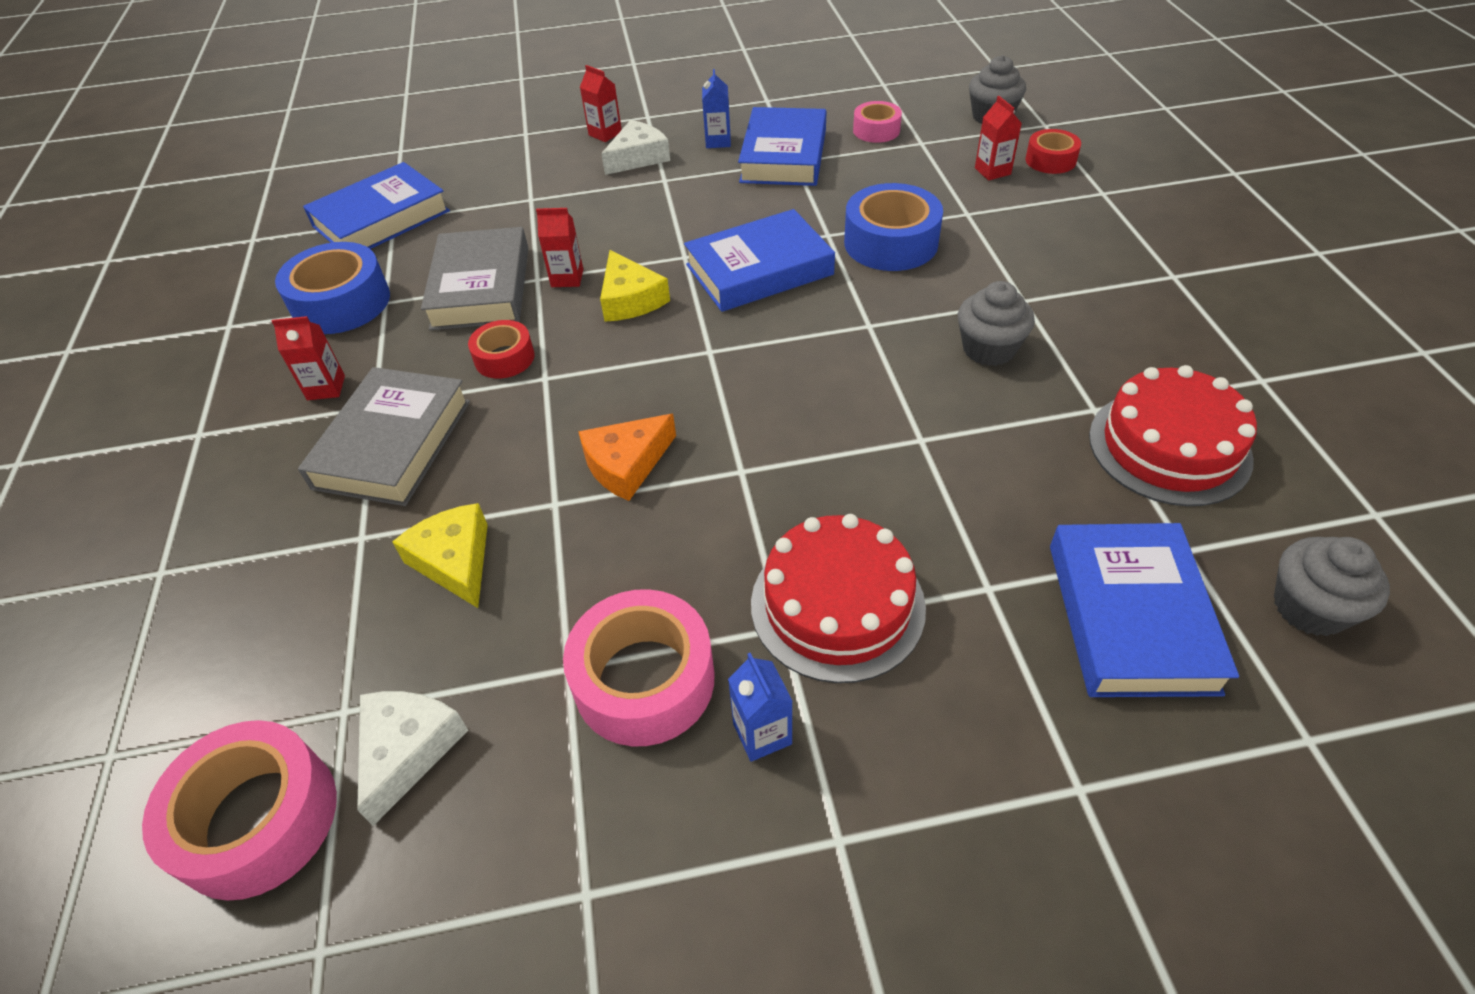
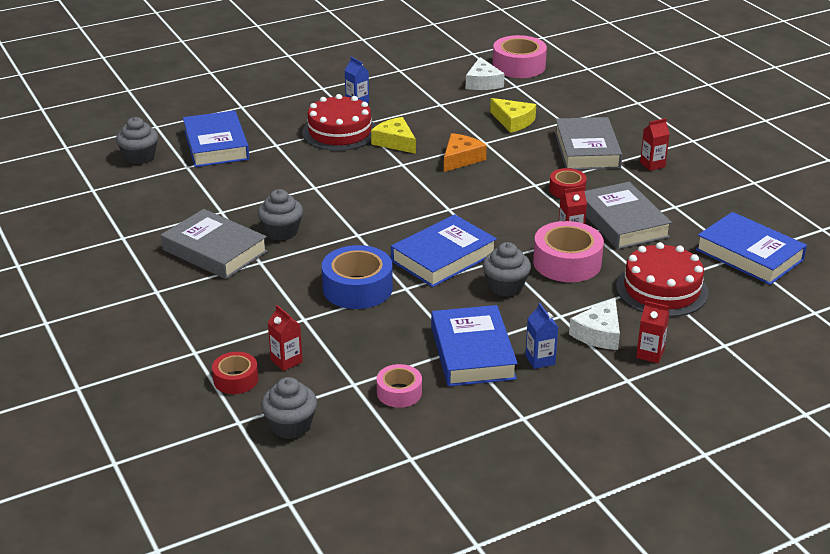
camera: 160 degrees right, 15 degrees down
(341, 303) = (701, 202): blue tape -> none
(381, 219) = (749, 255): blue book -> blue book turned 75 degrees counterclockwise
(630, 299) = (518, 228): yellow cheese -> yellow cheese (395, 142)
(644, 680) = (408, 106): pink tape -> pink tape (567, 262)
(703, 219) = (505, 287): none -> grey cupcake
(1096, 330) = (215, 251): none -> grey book
(1169, 447) = (185, 201): red cake -> red cake (662, 289)

